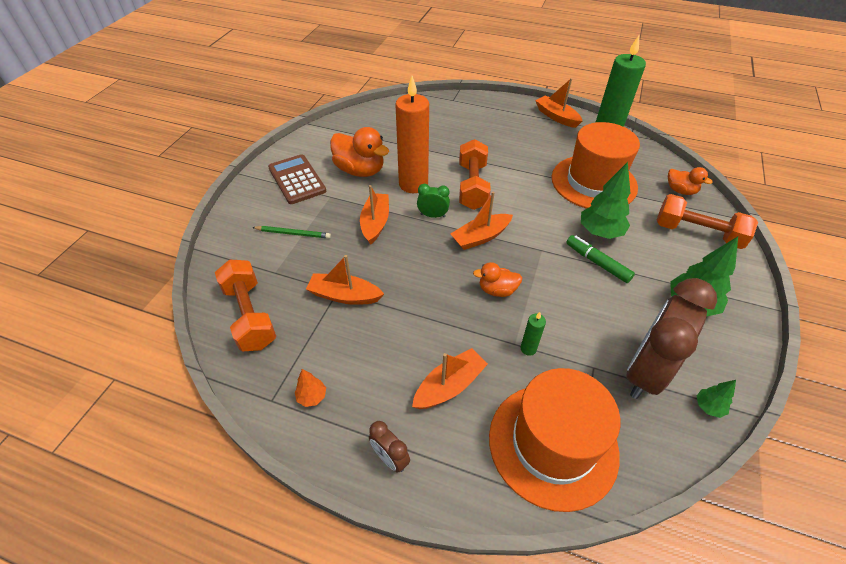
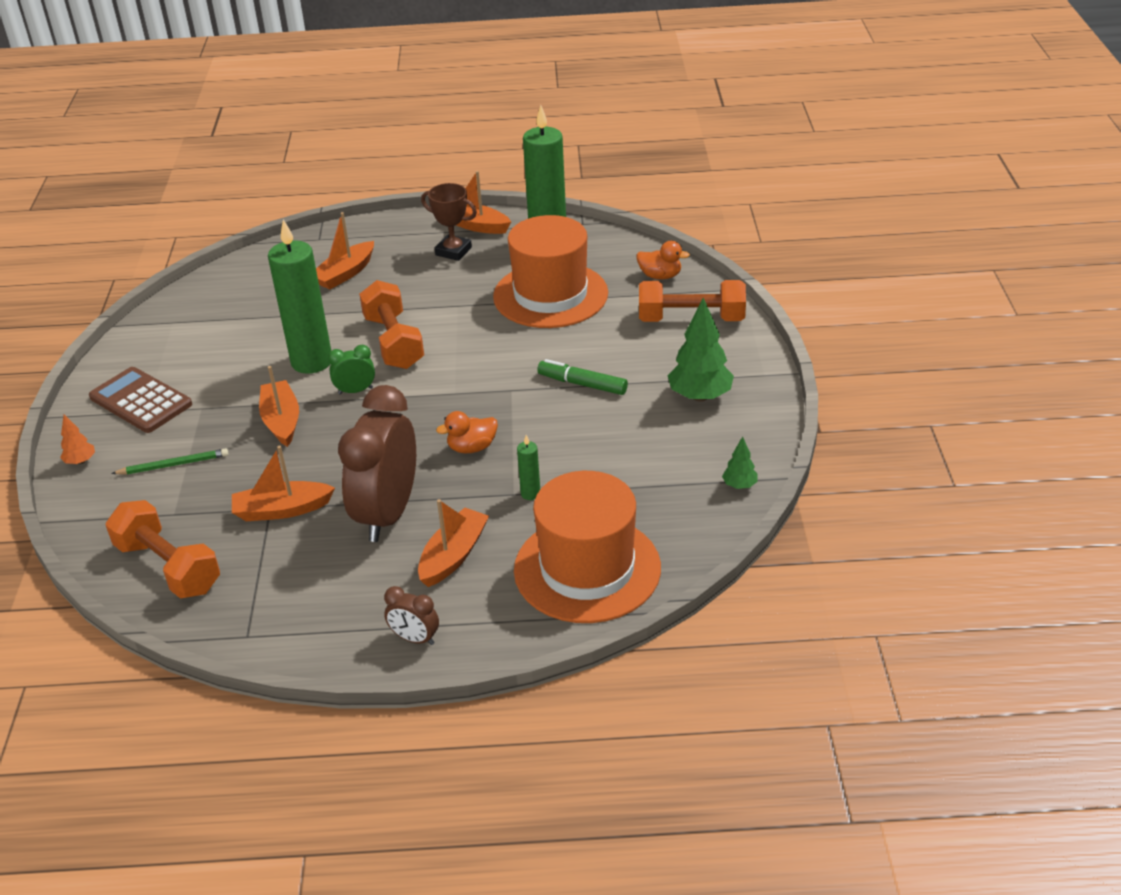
camera: 20 degrees left, 10 degrees down
(312, 397) = (295, 617): orange tree -> orange tree (81, 461)
(360, 170) = (227, 365): orange duck -> none
(413, 184) = (312, 362): orange candle -> green candle
(481, 237) = (429, 397): orange boat -> orange boat (345, 273)
(536, 131) = (453, 251): none -> brown trophy
(600, 232) = (575, 350): green tree -> none
(645, 372) = (666, 475): brown clock -> brown clock (387, 514)

